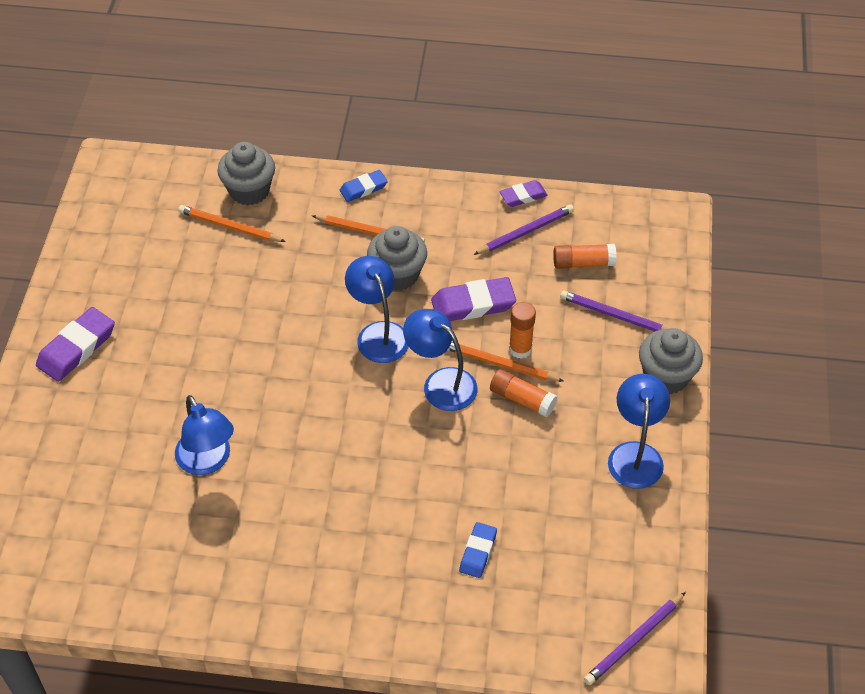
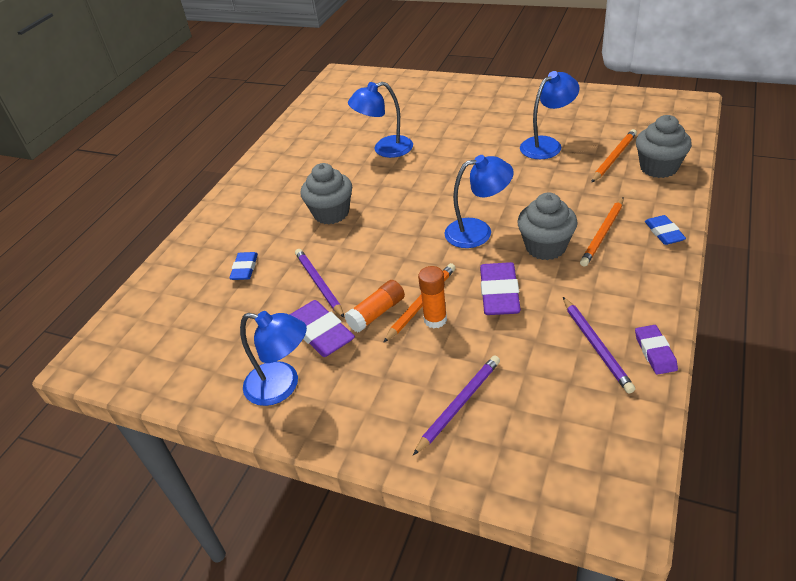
camera: 110 degrees right, 10 degrees down
(76, 348) = (500, 98): purple eraser -> purple eraser (321, 332)
(441, 383) = (413, 263): blue lamp -> blue lamp (547, 144)
(478, 552) = (245, 268): blue eraser -> blue eraser turned 60 degrees clockwise
(583, 263) = (542, 390): orange glue stick -> none
(634, 640) = (115, 349): purple pencil -> purple pencil (319, 284)
(666, 376) = (363, 434): grey cupcake -> grey cupcake (331, 213)

